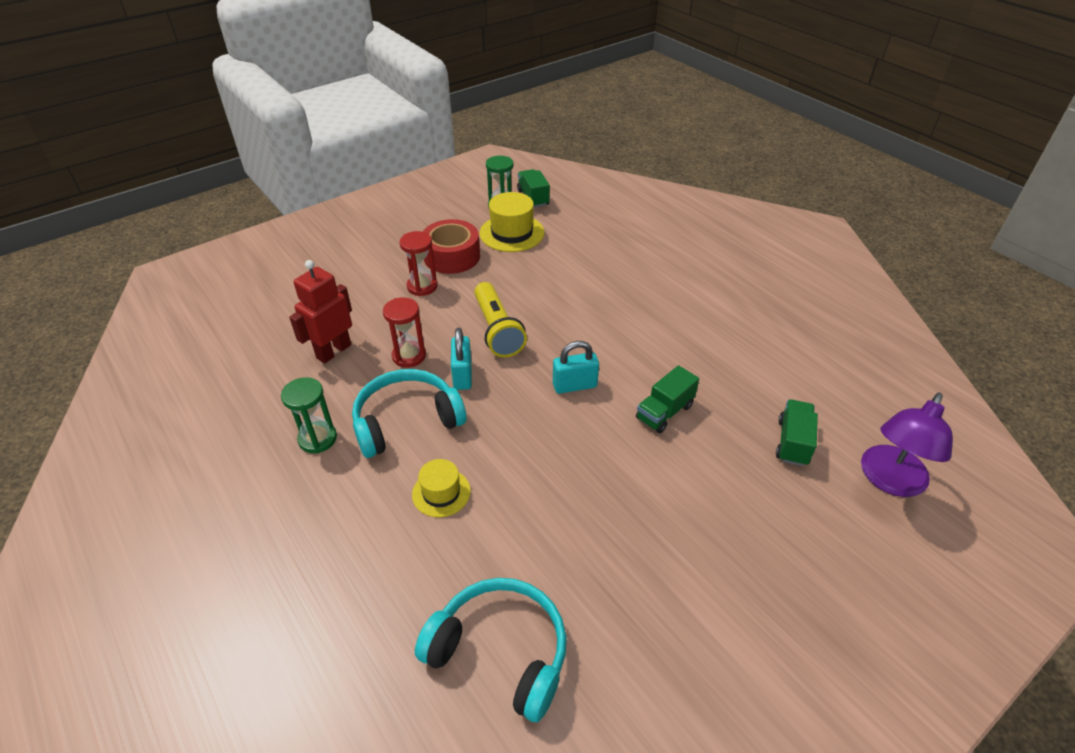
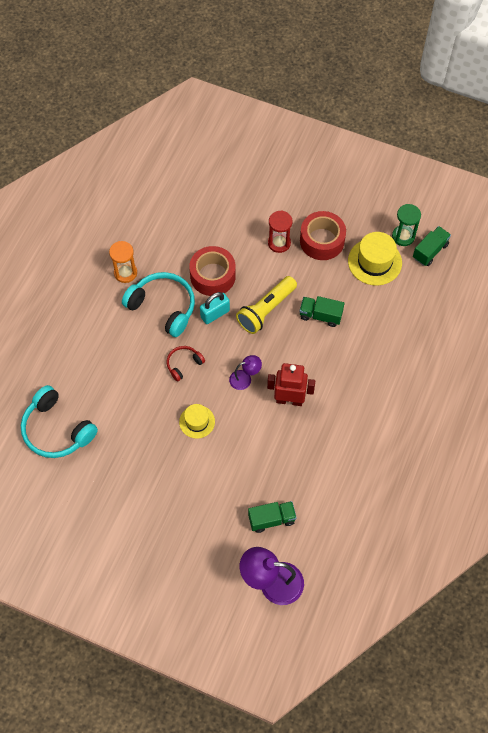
camera: 60 degrees right, 20 degrees up
(317, 439) = (125, 273): green hourglass -> orange hourglass
(333, 351) = (191, 235): red robot -> red robot (289, 400)
(409, 356) = (213, 276): red hourglass -> red tape
(441, 493) = (126, 353): yellow hat -> yellow hat (197, 421)
(500, 651) = (57, 430): turquoise headphones -> turquoise headphones turned 135 degrees clockwise
(508, 436) = (183, 364): none -> red headphones
(574, 385) = (245, 378): turquoise padlock -> purple lamp
(664, 412) = (253, 438): green truck -> green truck (320, 315)

